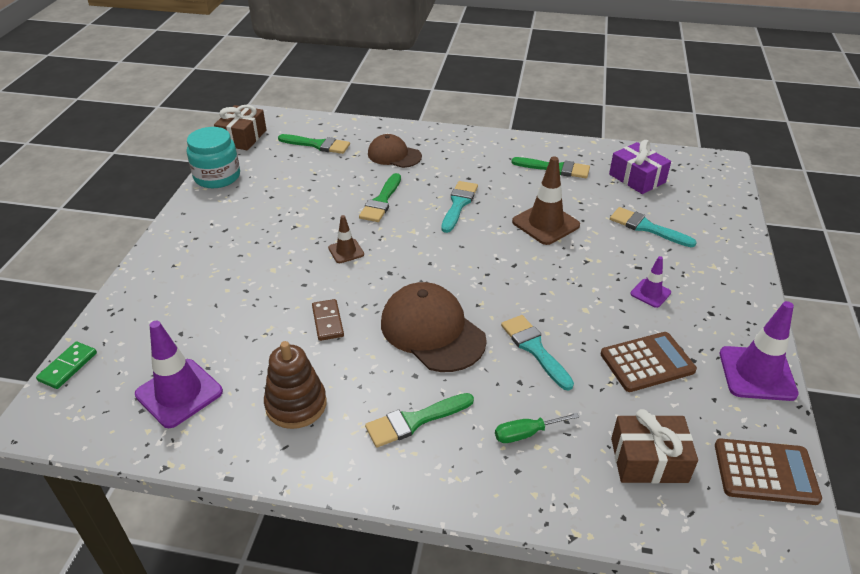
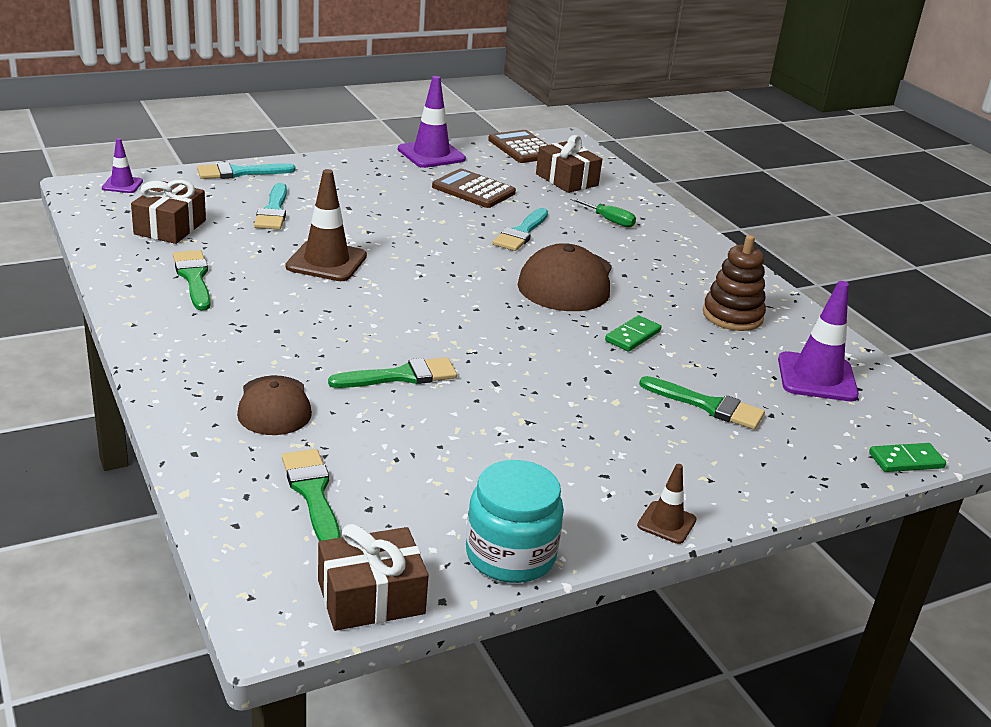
camera: 130 degrees left, 10 degrees down
(328, 321) = (632, 336): brown domino -> green domino
(346, 251) = (524, 365): brown traffic cone -> brown traffic cone (666, 523)
(414, 421) = (665, 262): green brush -> green brush (708, 406)
(458, 204) = (346, 321): turquoise brush -> turquoise brush (239, 172)
(637, 178) = (170, 227): purple gift -> brown gift
(650, 293) = (382, 198): purple traffic cone -> purple traffic cone (122, 185)

